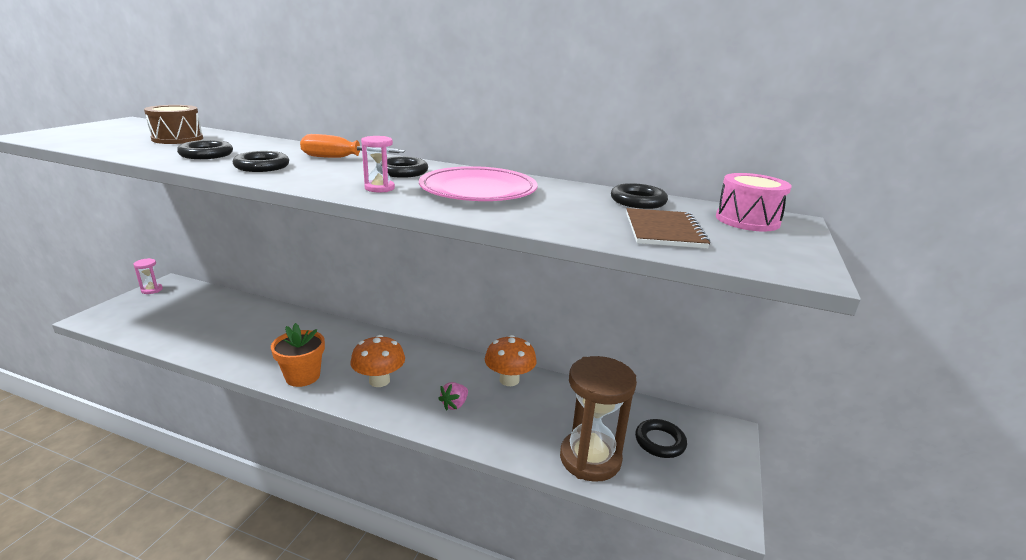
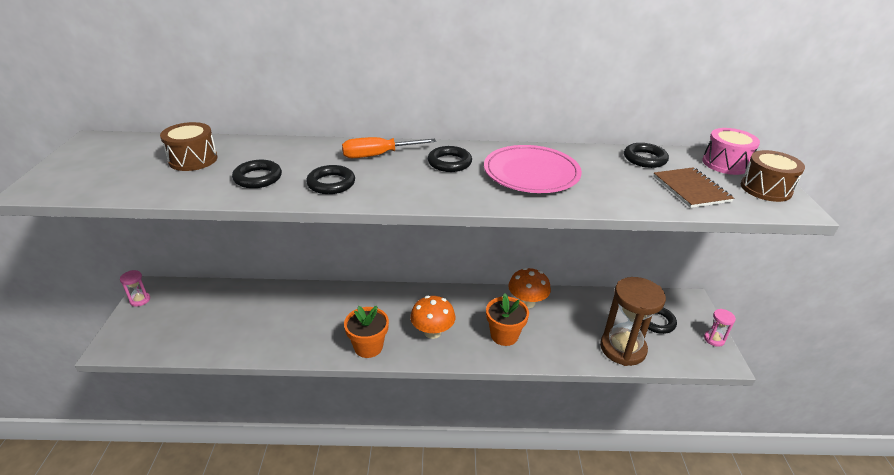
camera: 20 degrees left, 10 degrees up
(379, 188) = (460, 189): pink hourglass -> pink hourglass (714, 339)
(454, 405) = (504, 335): pink strawberry -> orange flower pot
(778, 248) = (765, 189): none -> brown drum

